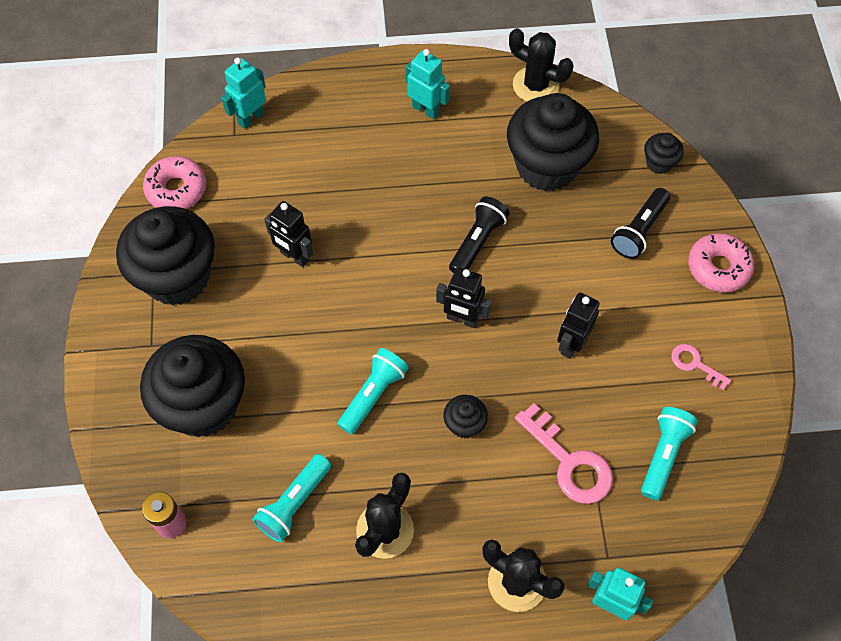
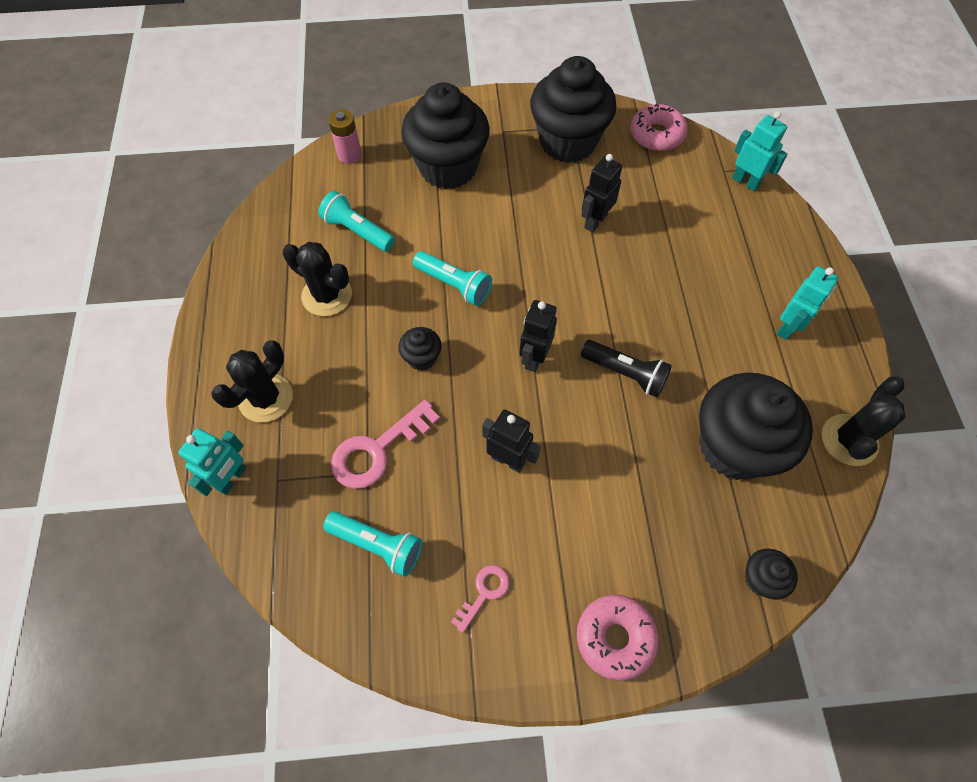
camera: 90 degrees right, 0 degrees up
(639, 231) = (658, 545): black flashlight -> none

